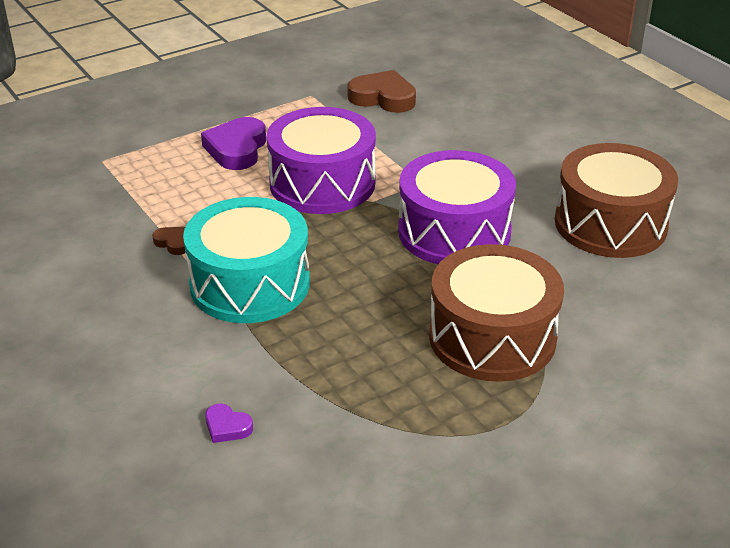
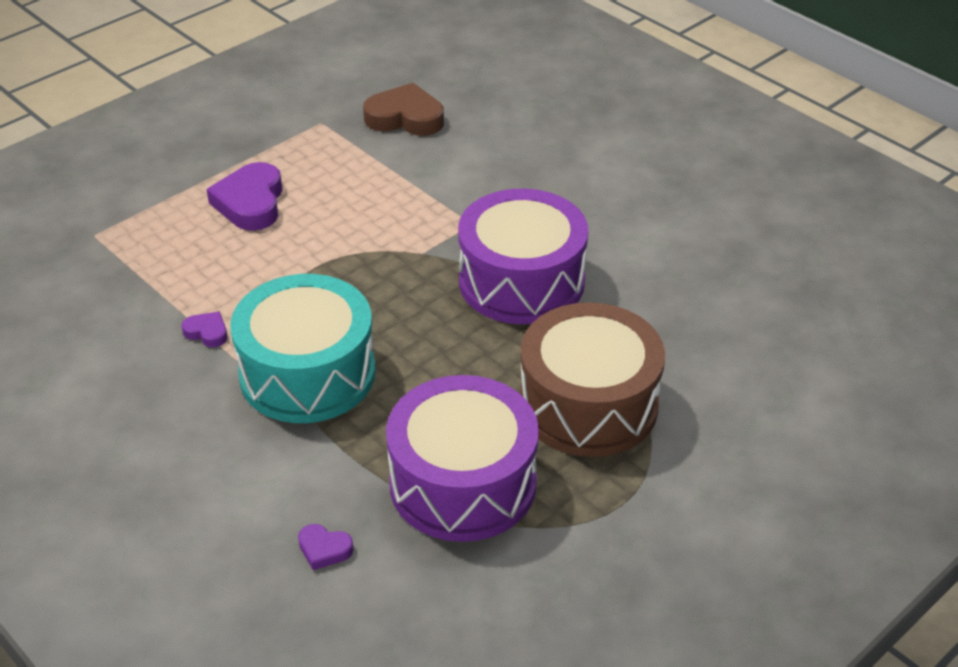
camera: 10 degrees left, 5 degrees up
(173, 243) = (207, 332): brown heart -> purple heart
(322, 183) = (360, 237): purple drum -> purple drum (463, 483)
(610, 224) = (688, 252): brown drum -> none

